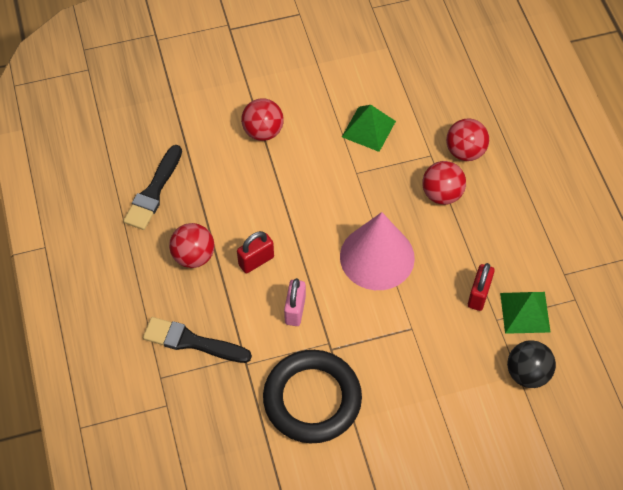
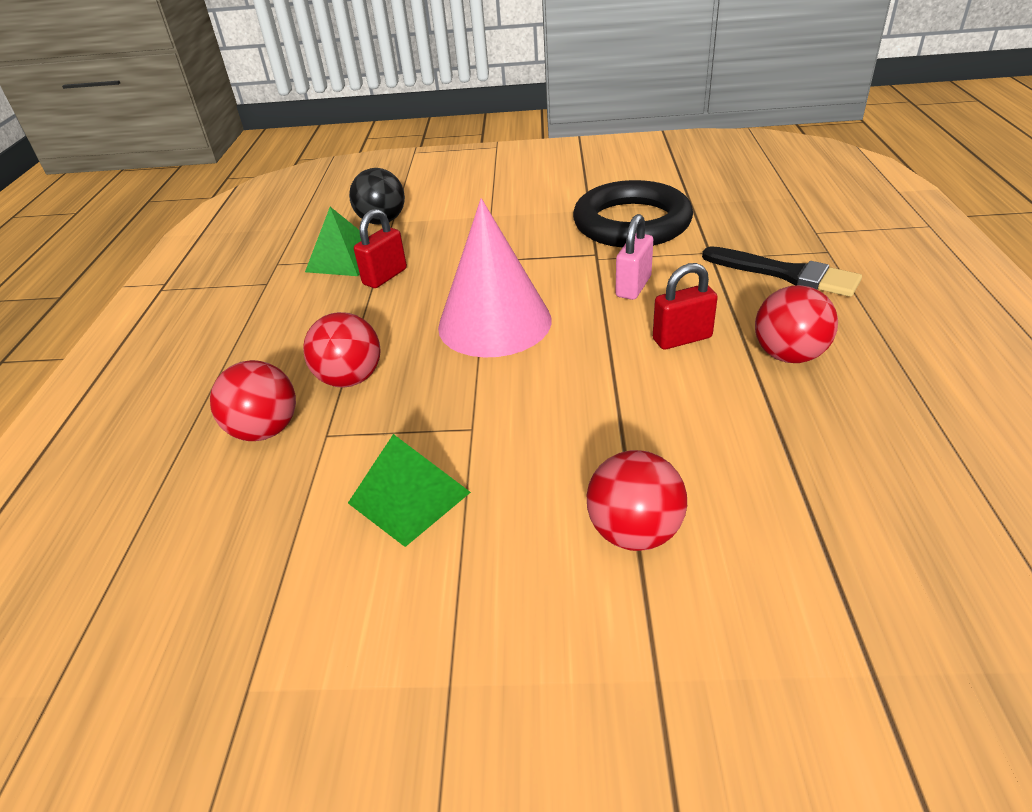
camera: 160 degrees left, 20 degrees down
(154, 191) = (882, 456): black brush -> none

